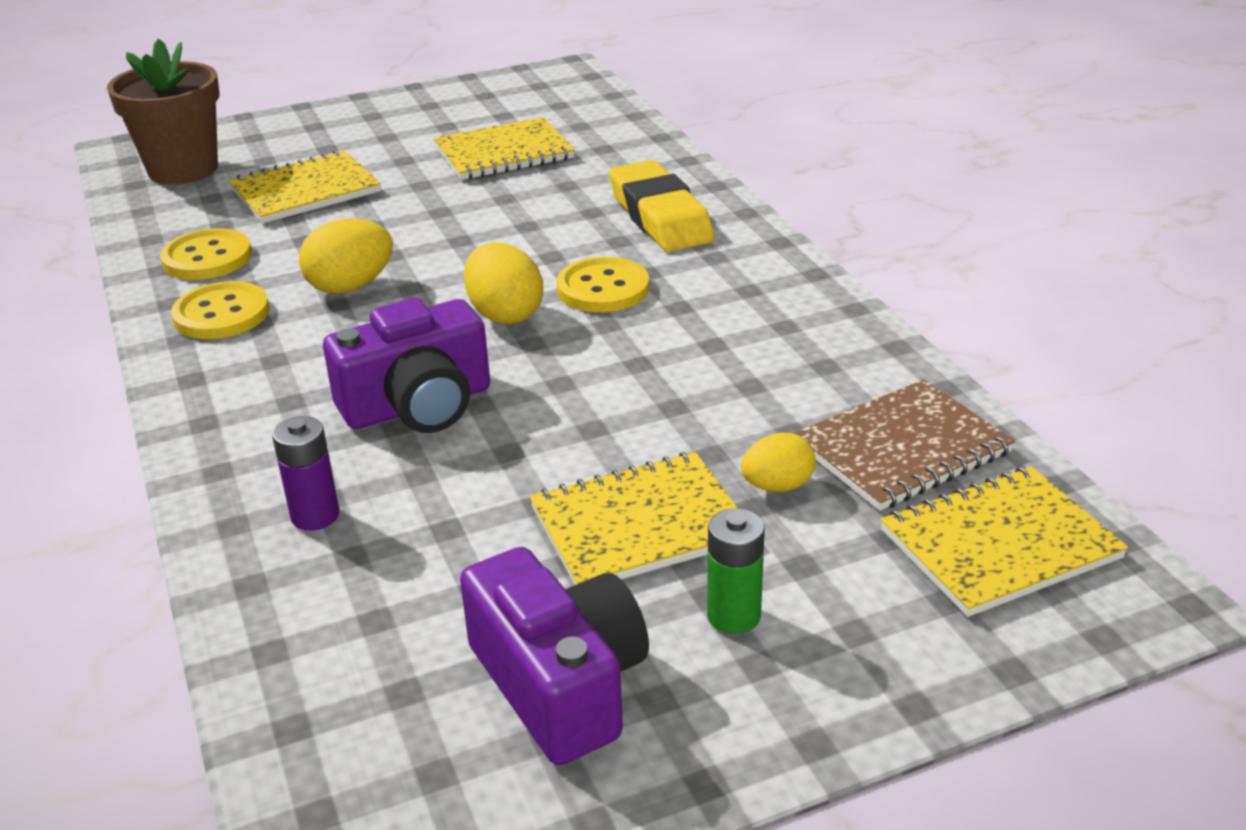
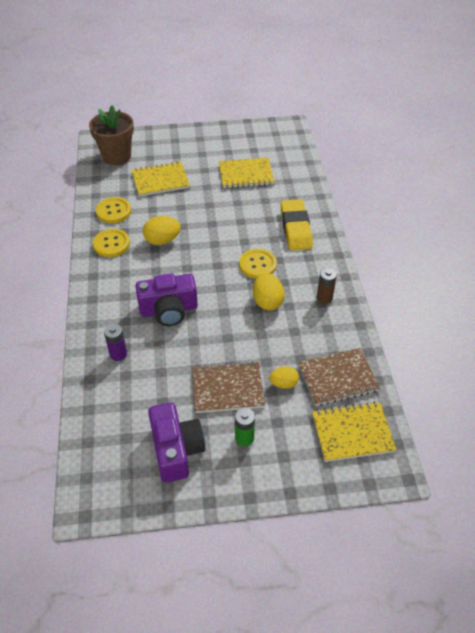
camera: 15 degrees right, 15 degrees up
(505, 314) = (215, 270): yellow egg -> yellow egg (267, 301)
(640, 524) = (227, 388): yellow notebook -> brown notebook
(788, 316) = (324, 298): none -> brown battery

